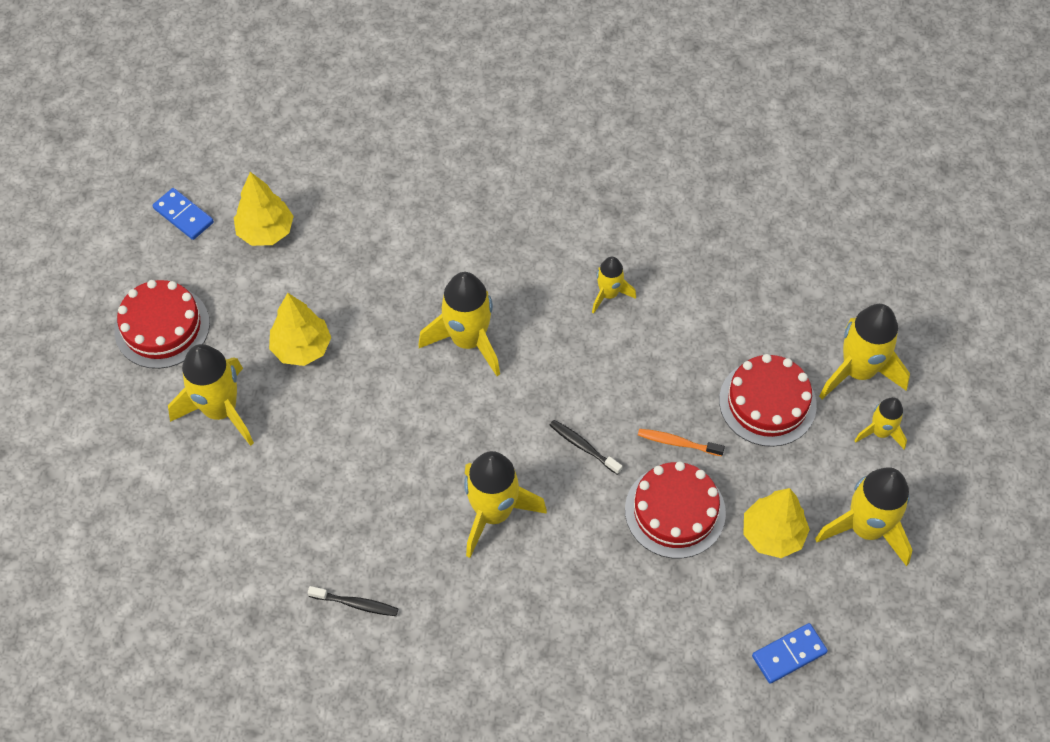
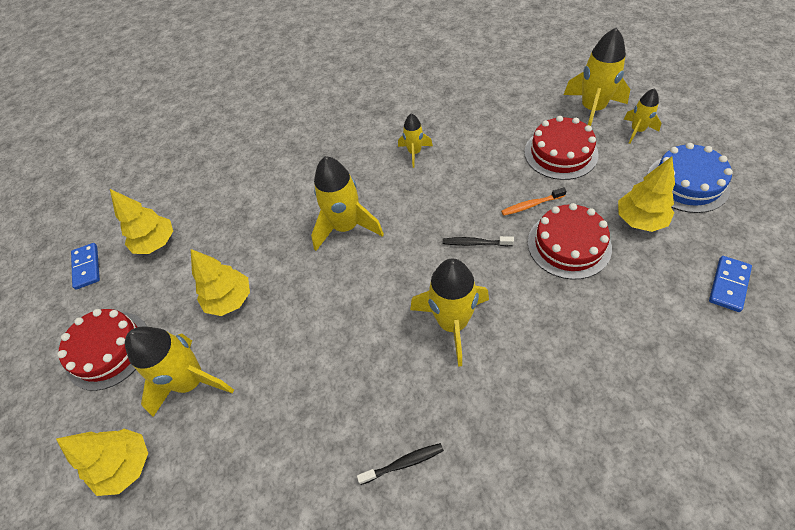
camera: 25 degrees left, 5 degrees down
(127, 451) = (126, 465): none -> yellow tree
(183, 215) = (87, 267): blue domino -> blue domino turned 60 degrees clockwise
(866, 528) = (687, 183): yellow rocket -> blue cake

